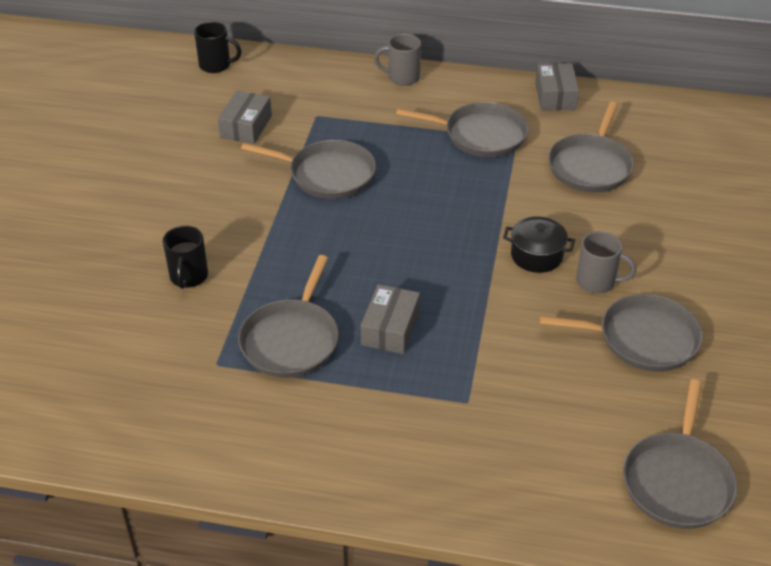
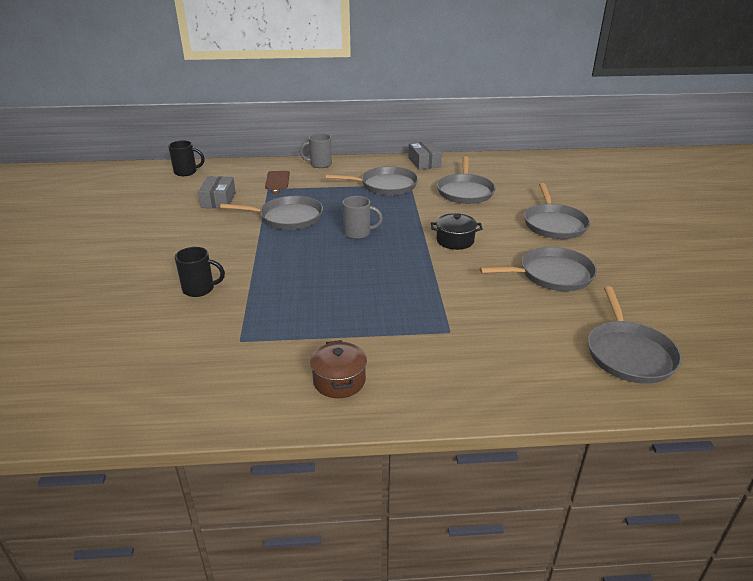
camera: 15 degrees left, 10 degrees down
(188, 277) = (200, 289): black mug -> black mug turned 75 degrees counterclockwise
(291, 340) = (296, 315): grey pan -> grey pan (554, 224)
(311, 443) = (339, 381): none -> brown pot
(333, 103) = (277, 181): none -> brown cutting board
(390, 328) = (370, 296): grey box -> none
(597, 282) = (503, 249): grey mug -> grey mug (358, 233)

